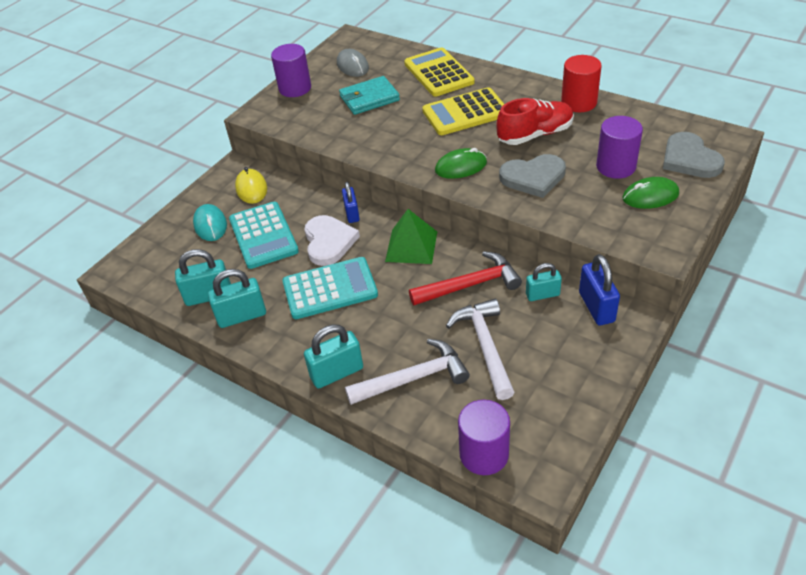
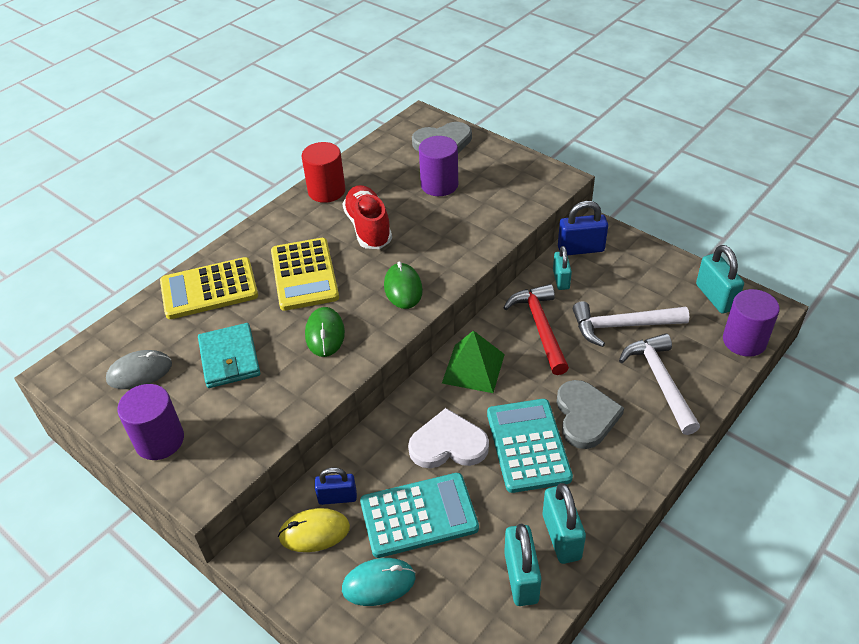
camera: 85 degrees left, 0 degrees up
(337, 373) = (652, 443): turquoise padlock -> turquoise padlock (715, 297)
(352, 214) = (403, 419): blue padlock -> blue padlock (337, 497)
(533, 177) = (438, 238): grey heart -> grey heart (585, 416)
(650, 196) = (487, 173): green mouse -> green mouse (325, 334)

